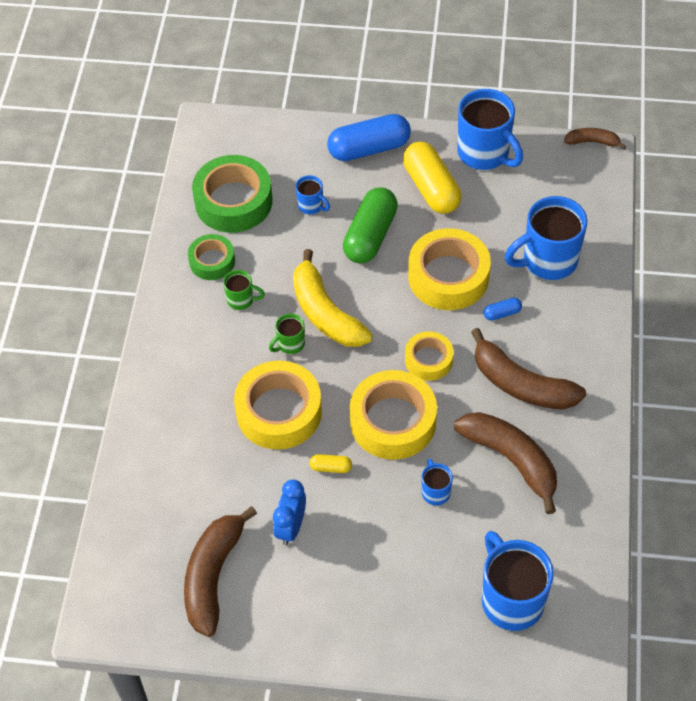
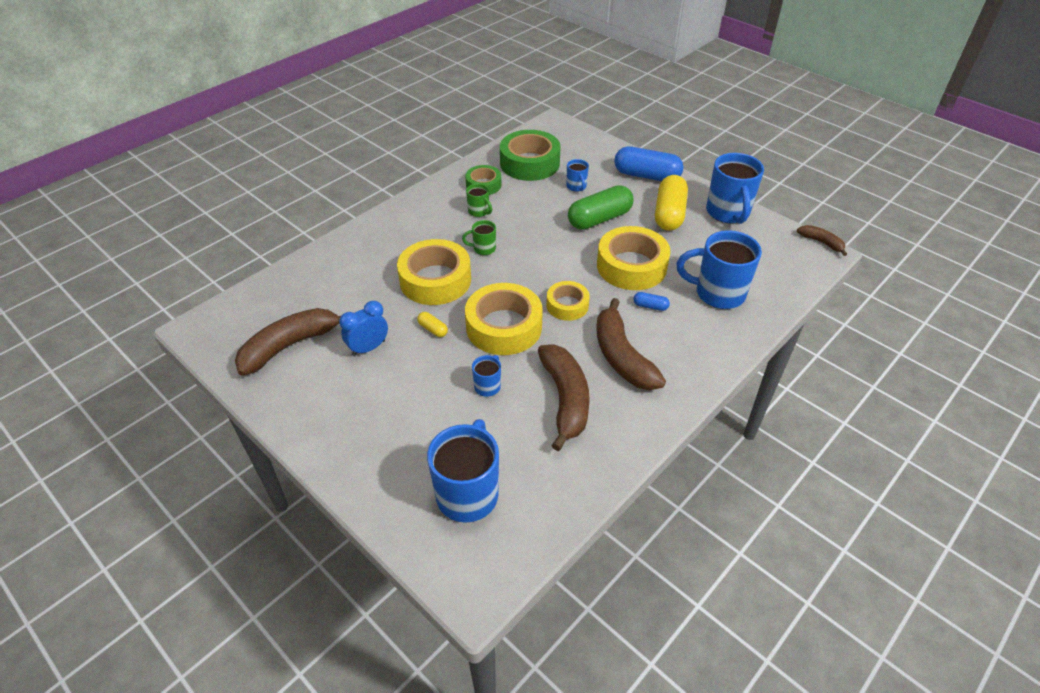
camera: 35 degrees right, 10 degrees down
(325, 313) = (525, 244): yellow banana -> none

